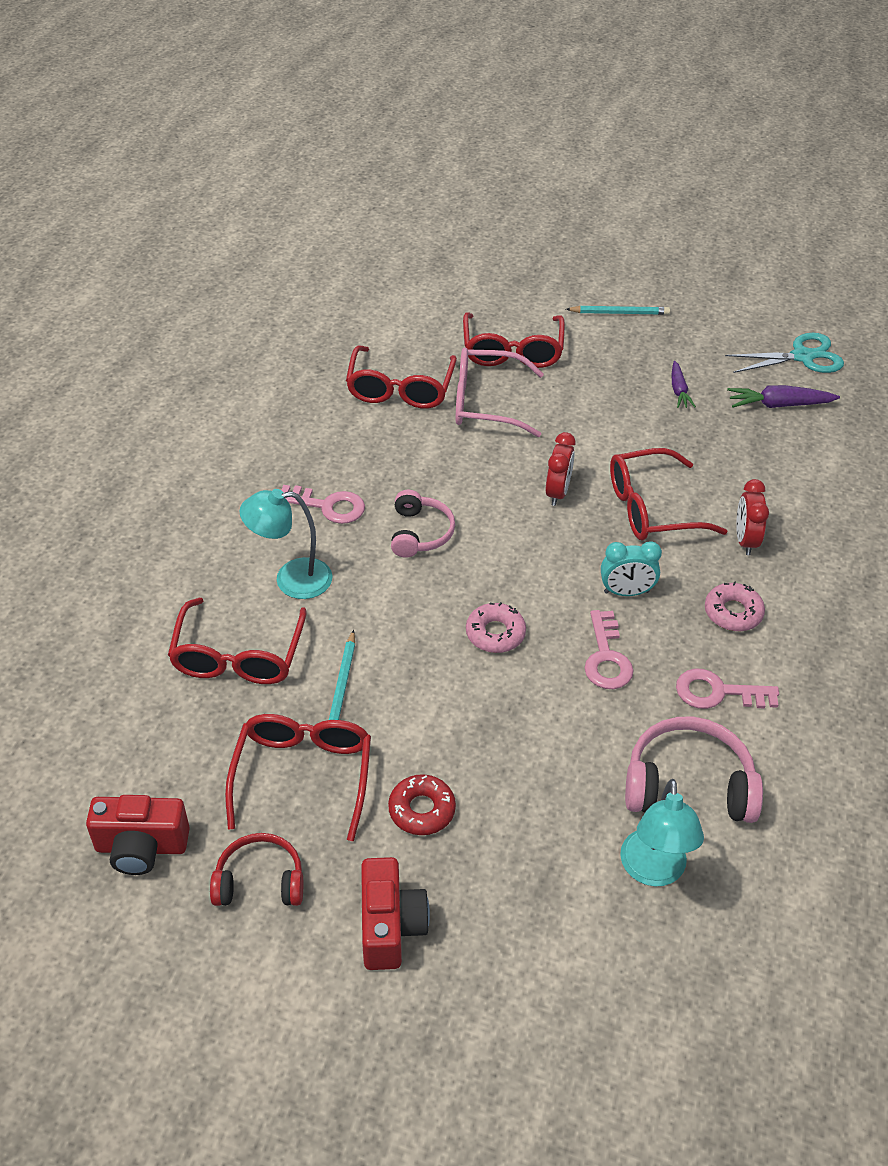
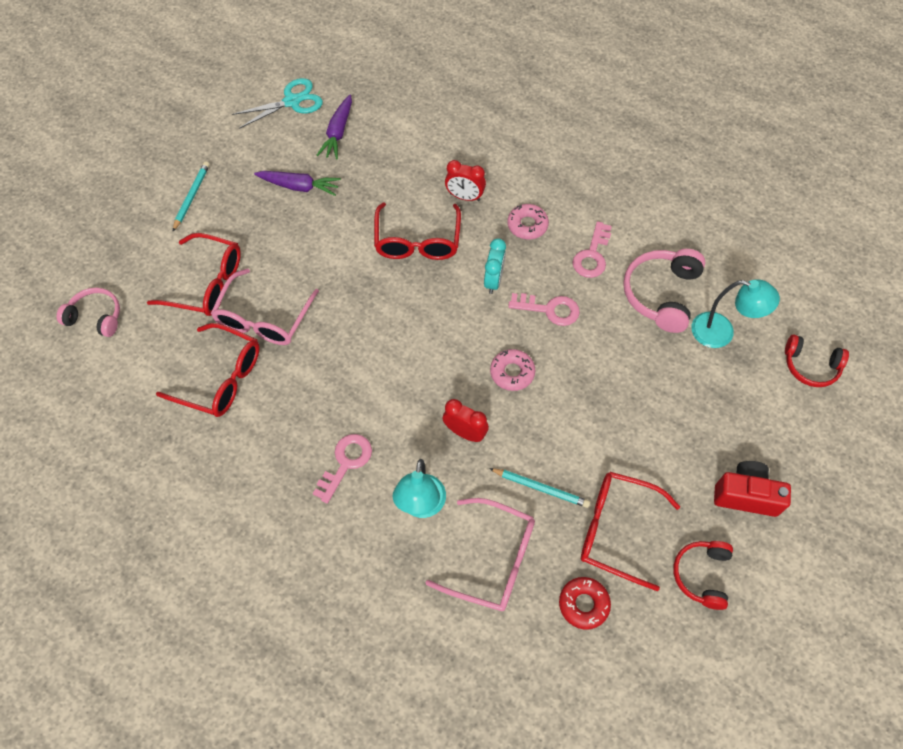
camera: 75 degrees left, 15 degrees up
(141, 847) = (663, 658): red camera -> none
(238, 656) = (493, 560): red glasses -> pink glasses
(419, 533) = (397, 400): pink headphones -> pink headphones (96, 317)
(422, 810) = (657, 456): red donut -> red donut (583, 604)
(557, 492) = (382, 295): red clock -> red clock (465, 432)
(641, 1005) = (810, 366): none -> red headphones
(678, 390) = (299, 186): purple carrot -> purple carrot, size x1.53
(802, 356) = (292, 101): turquoise scissors -> turquoise scissors turned 60 degrees clockwise

